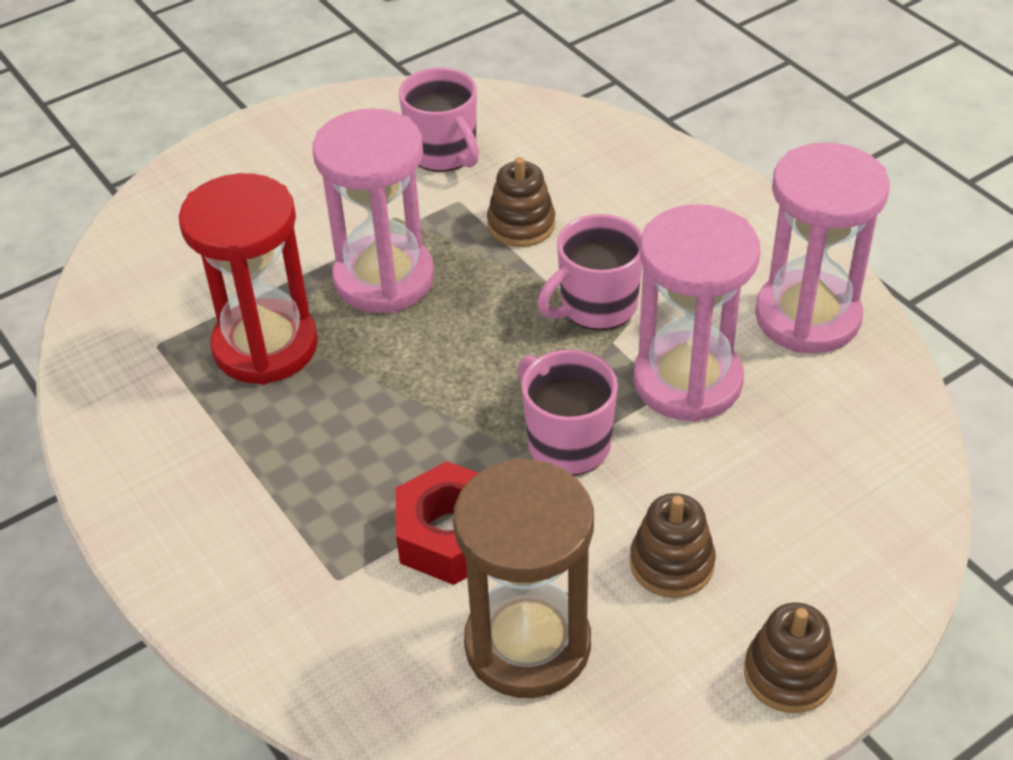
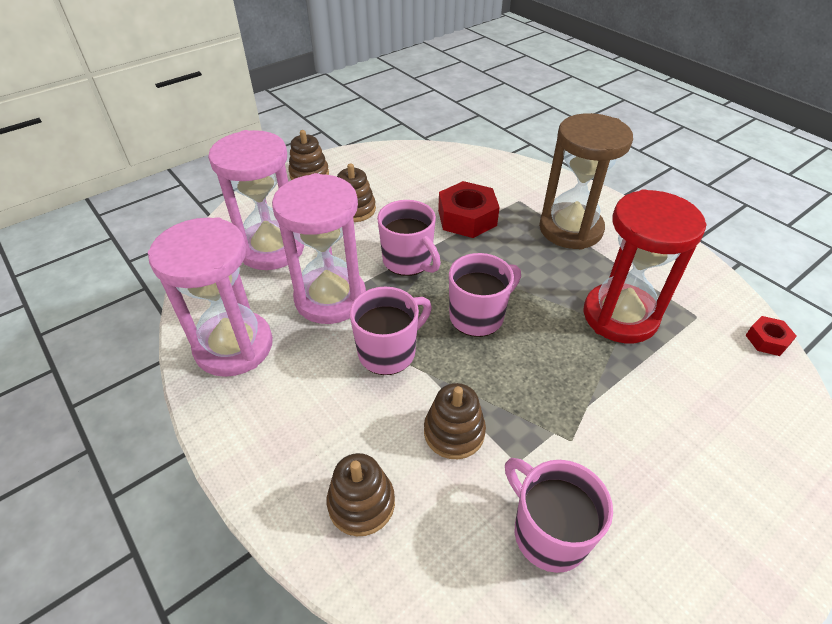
camera: 175 degrees right, 0 degrees up
(88, 311) = (767, 340): none -> red nut
(384, 279) = (557, 373): pink hourglass -> pink hourglass (271, 249)
(468, 350) = (478, 316): none -> pink mug
(527, 644) = (424, 181): brown hourglass -> brown hourglass (570, 229)
(619, 173) = (361, 503): none -> brown stacking toy

